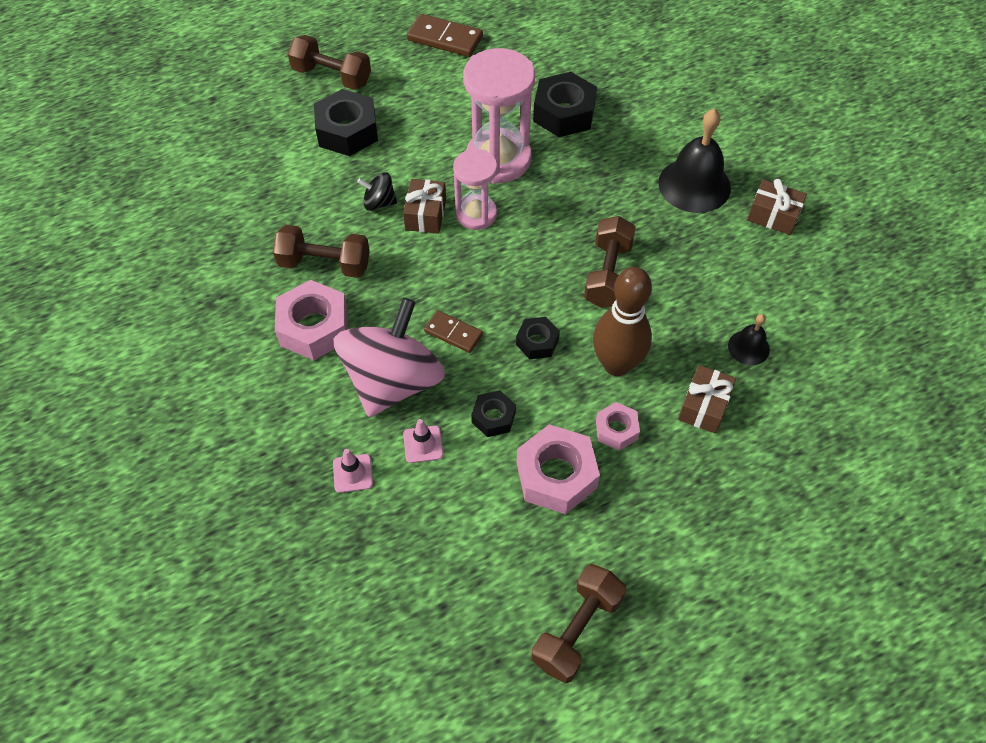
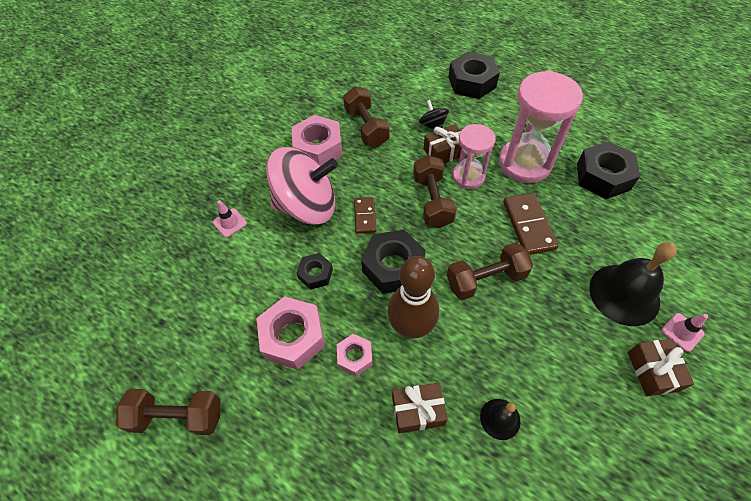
camera: 60 degrees right, 0 degrees up
(332, 76) = (505, 53): brown dumbbell -> brown dumbbell (432, 201)
(423, 444) = (271, 246): pink traffic cone -> pink traffic cone (682, 332)
(445, 39) = (594, 83): brown domino -> brown domino (528, 225)
(537, 342) = (393, 267): black nut -> black nut, size x1.79

